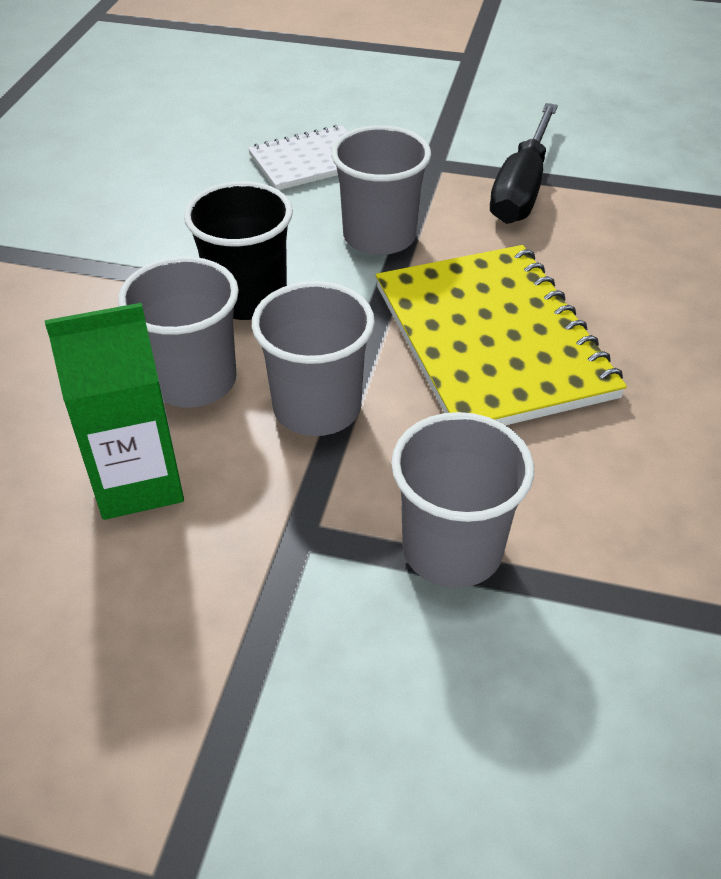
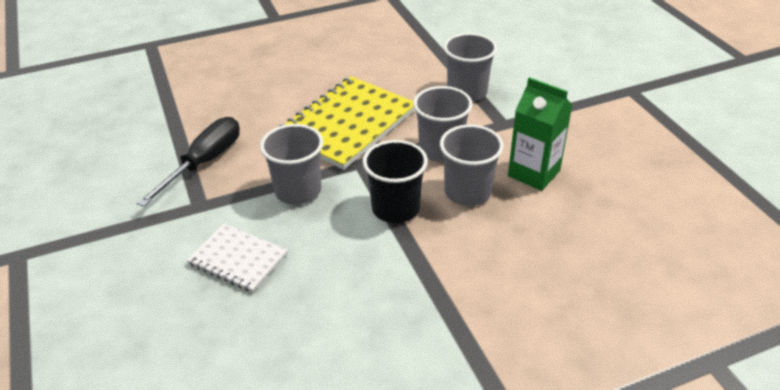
camera: 125 degrees left, 5 degrees down
(522, 188) = (204, 162): black screwdriver -> black screwdriver turned 45 degrees counterclockwise

